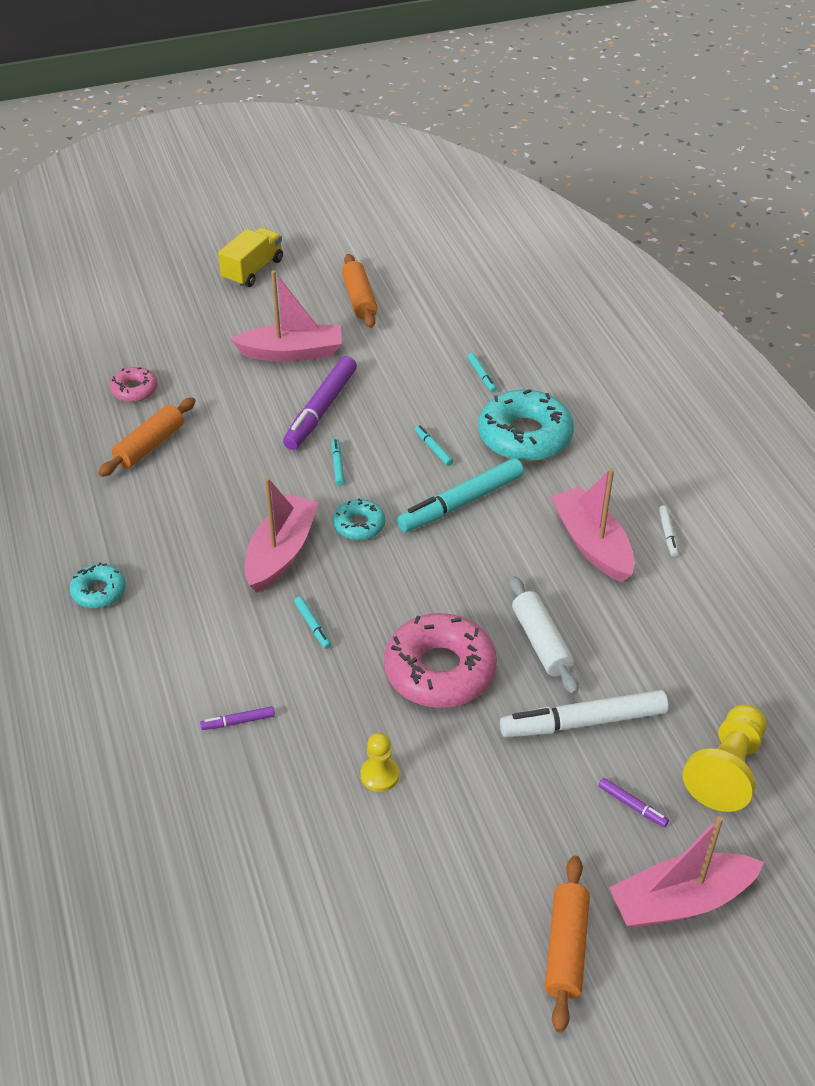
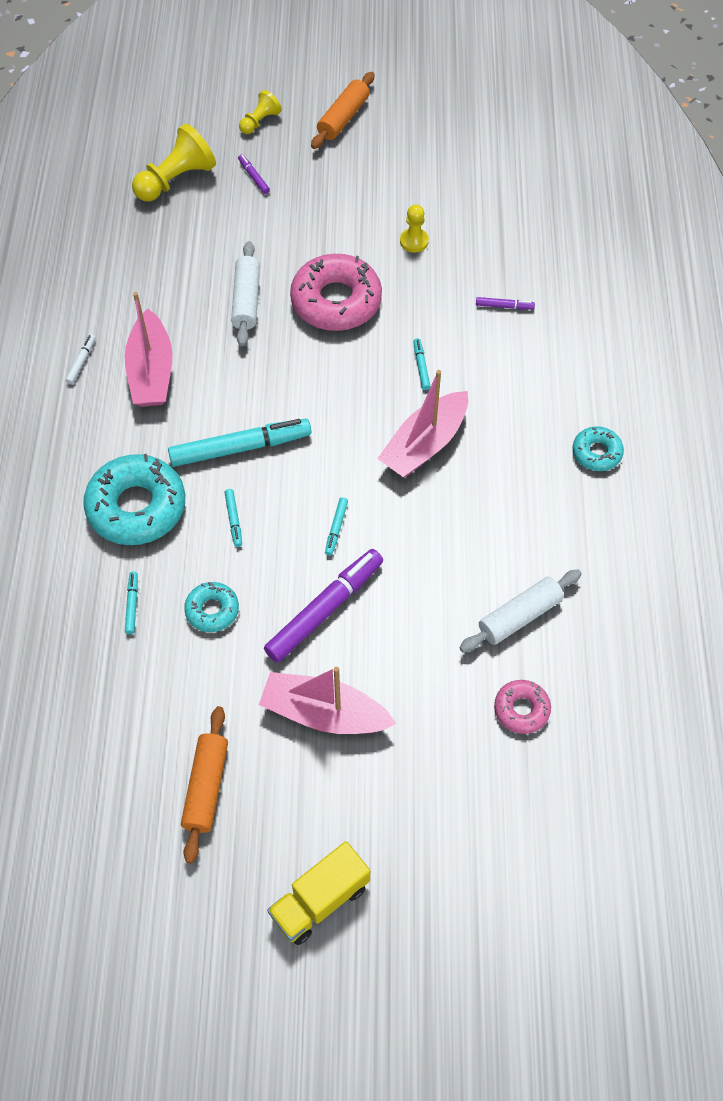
camera: 160 degrees left, 15 degrees up
(150, 445) = (519, 616): orange rolling pin -> white rolling pin
(359, 525) = (344, 452): turquoise donut -> turquoise donut (212, 610)
(584, 722) = (252, 235): white marker -> none
(680, 901) = (260, 121): pink boat -> yellow pawn

